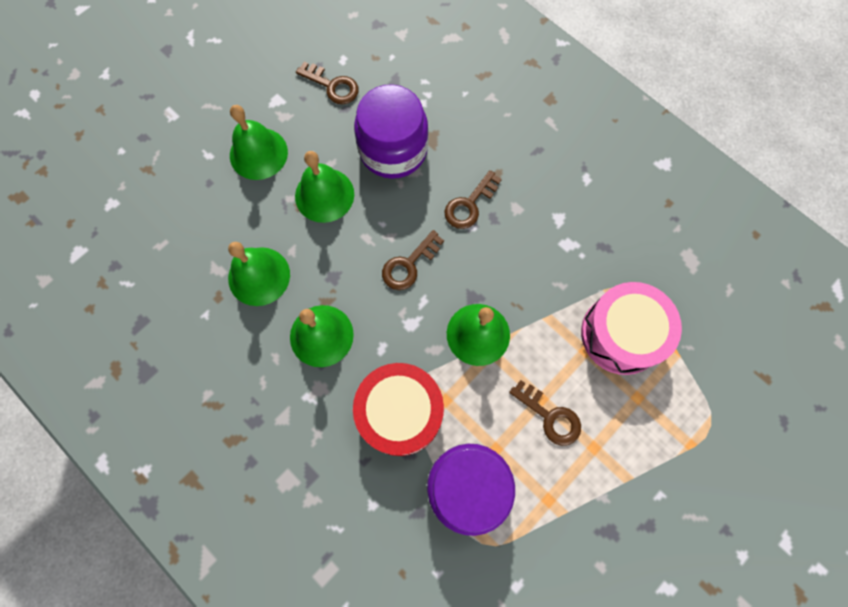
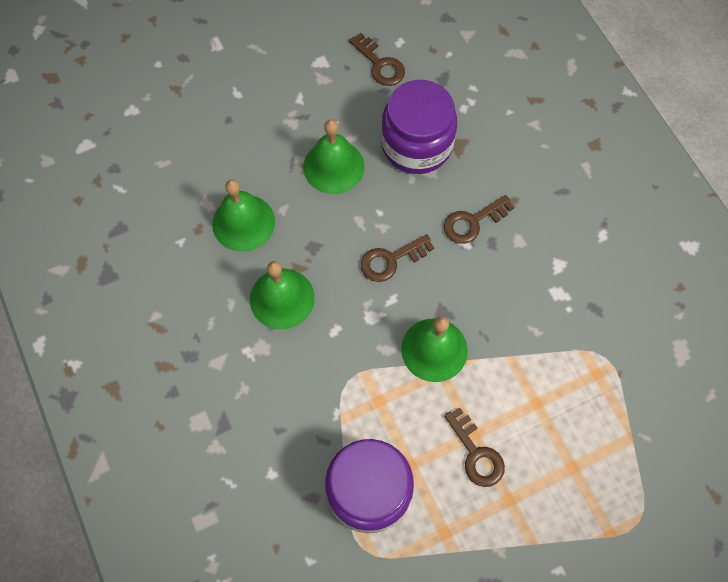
camera: 20 degrees right, 5 degrees down
(258, 153) = (285, 107): green bell -> none
(400, 412) = (330, 397): red drum -> none
(621, 334) = (580, 400): pink drum -> none

